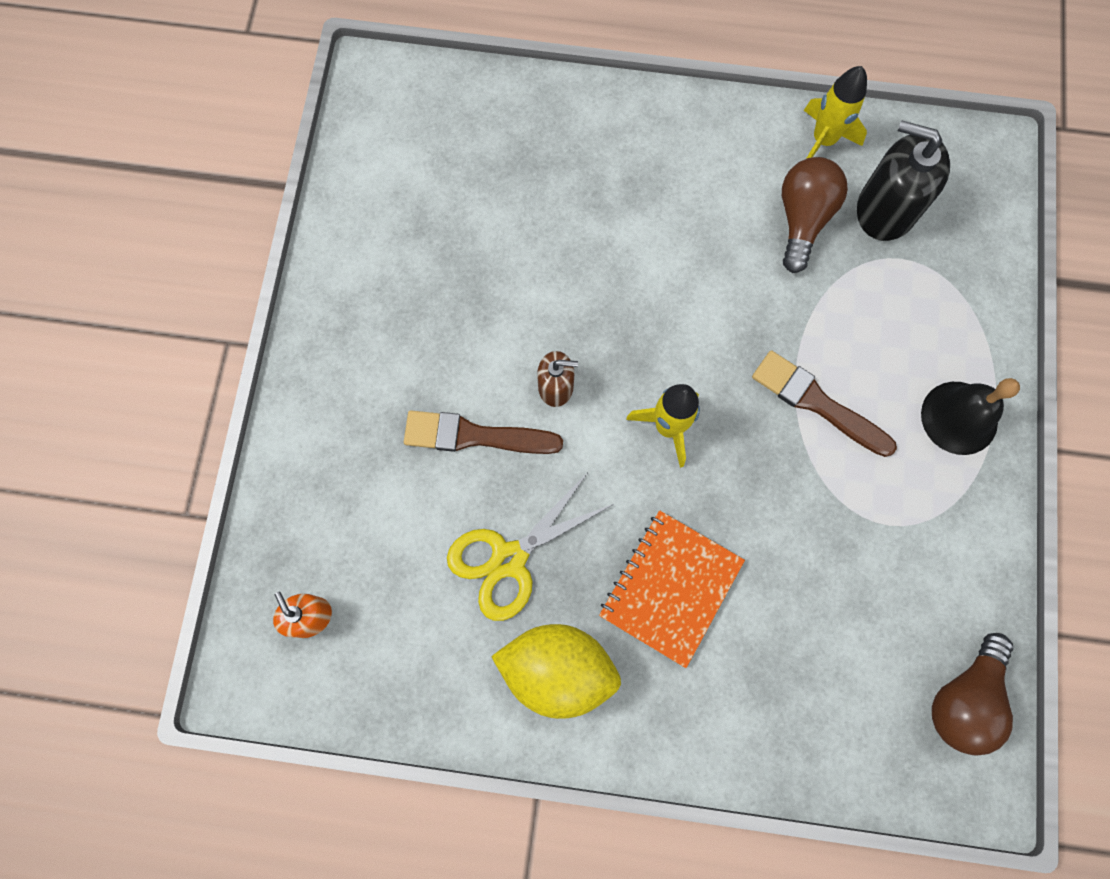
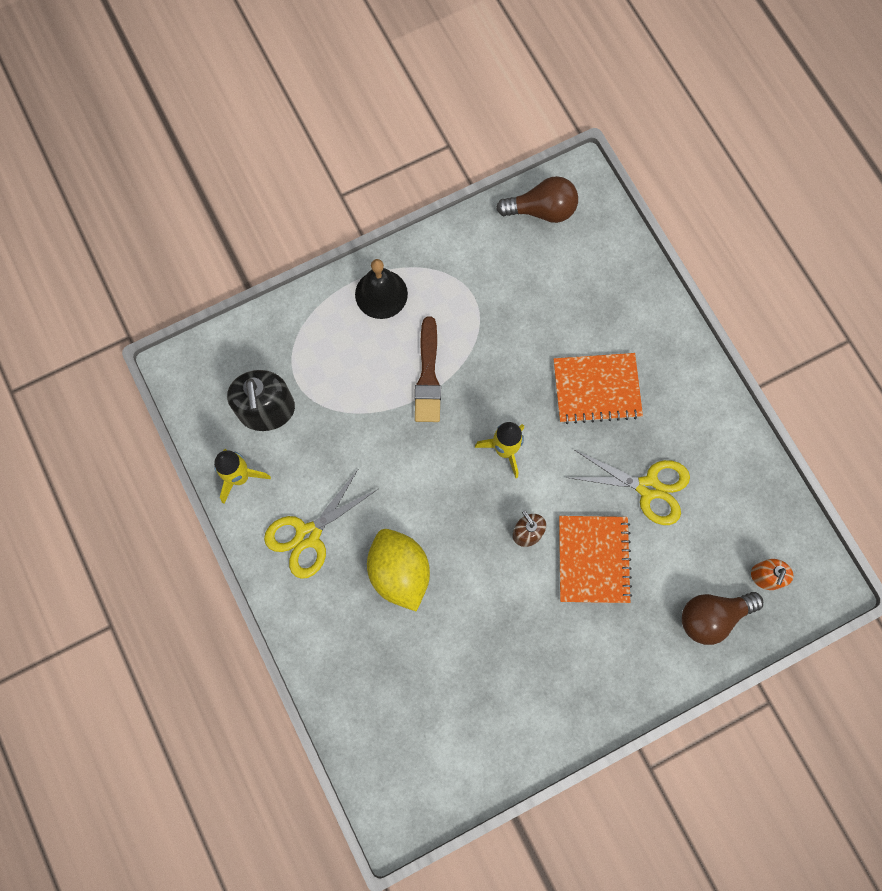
camera: 125 degrees left, 0 degrees up
(474, 436) = (593, 559): brown brush -> orange notebook
(557, 670) = (686, 420): yellow lemon -> yellow lemon (399, 572)
(712, 168) = (308, 535): none -> yellow scissors
(802, 219) = (308, 456): brown light bulb -> brown light bulb (712, 617)

